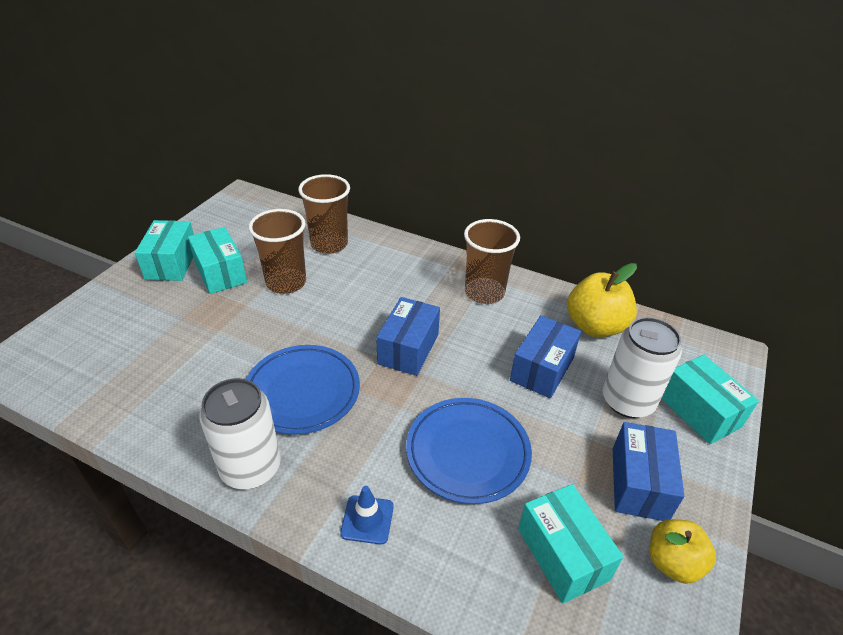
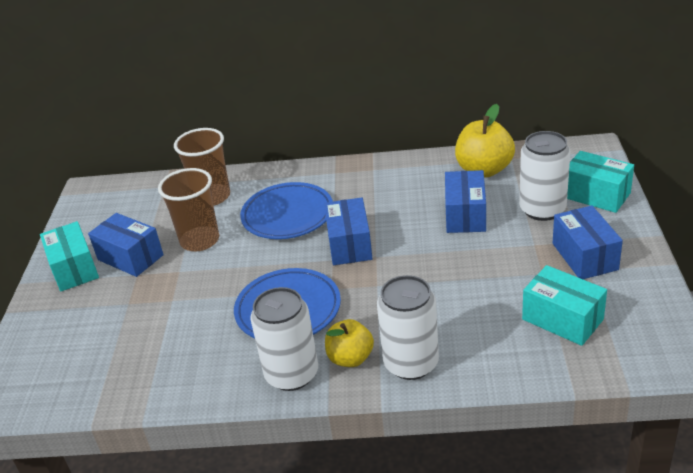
camera: 20 degrees left, 5 degrees down
(220, 273) = (130, 257): turquoise box -> blue box
(367, 520) = (411, 363): blue traffic cone -> white can
(467, 452) = (451, 291): blue plate -> blue plate (287, 215)
(484, 292) = (379, 180): brown cup -> none
(673, 562) = (636, 291): yellow apple -> yellow apple (350, 358)

